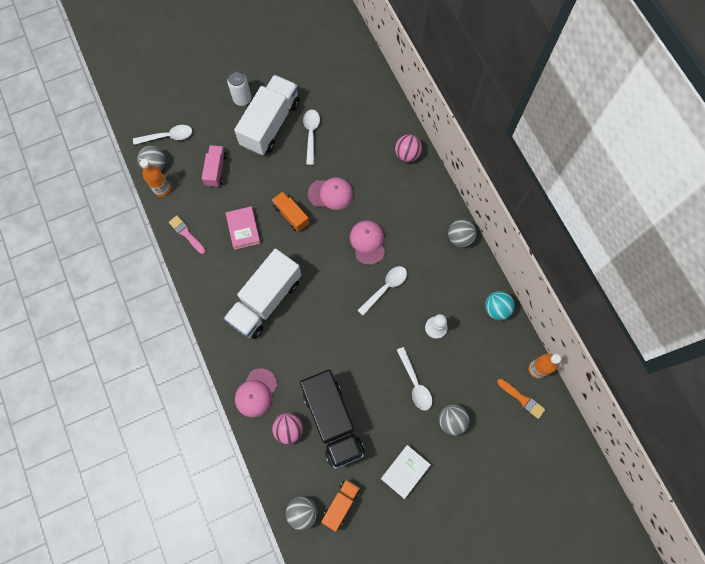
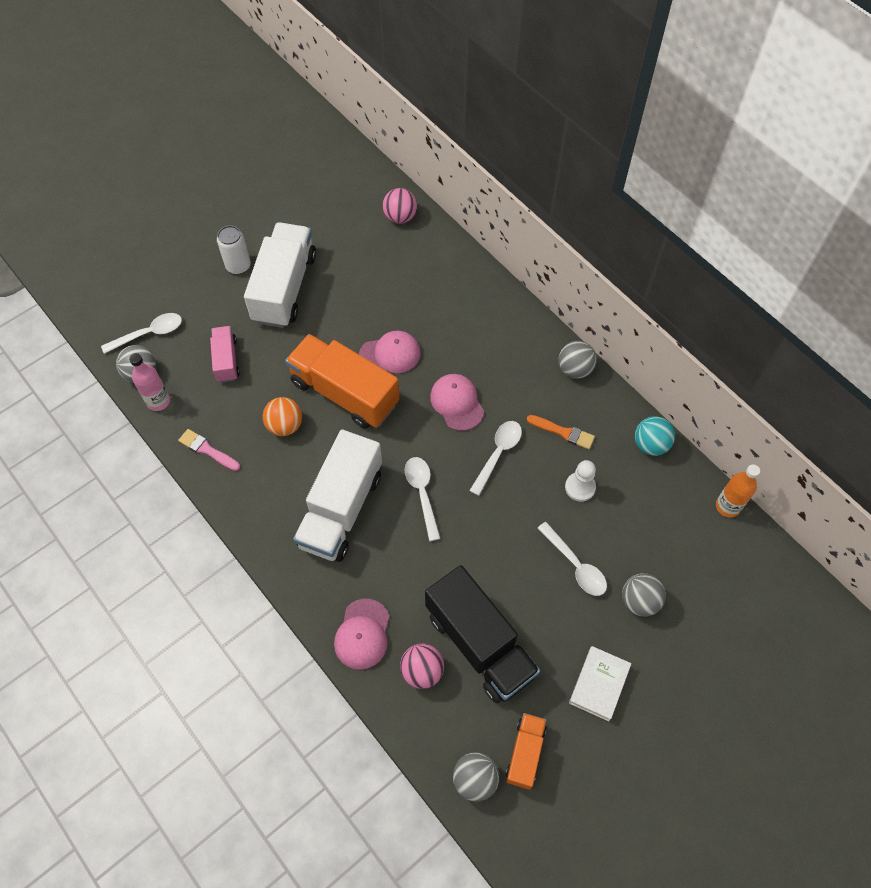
camera: 15 degrees left, 10 degrees down
(162, 189) = (158, 401): orange bottle -> pink bottle
(243, 229) = (285, 425): pink book -> orange ball
(291, 215) = (344, 393): orange truck -> orange truck, size x1.95
(311, 134) = (342, 289): white spoon -> white spoon (422, 494)
(407, 154) = (475, 285): pink ball -> pink ball (400, 217)
(522, 399) = (721, 549): orange brush -> orange brush (563, 432)

